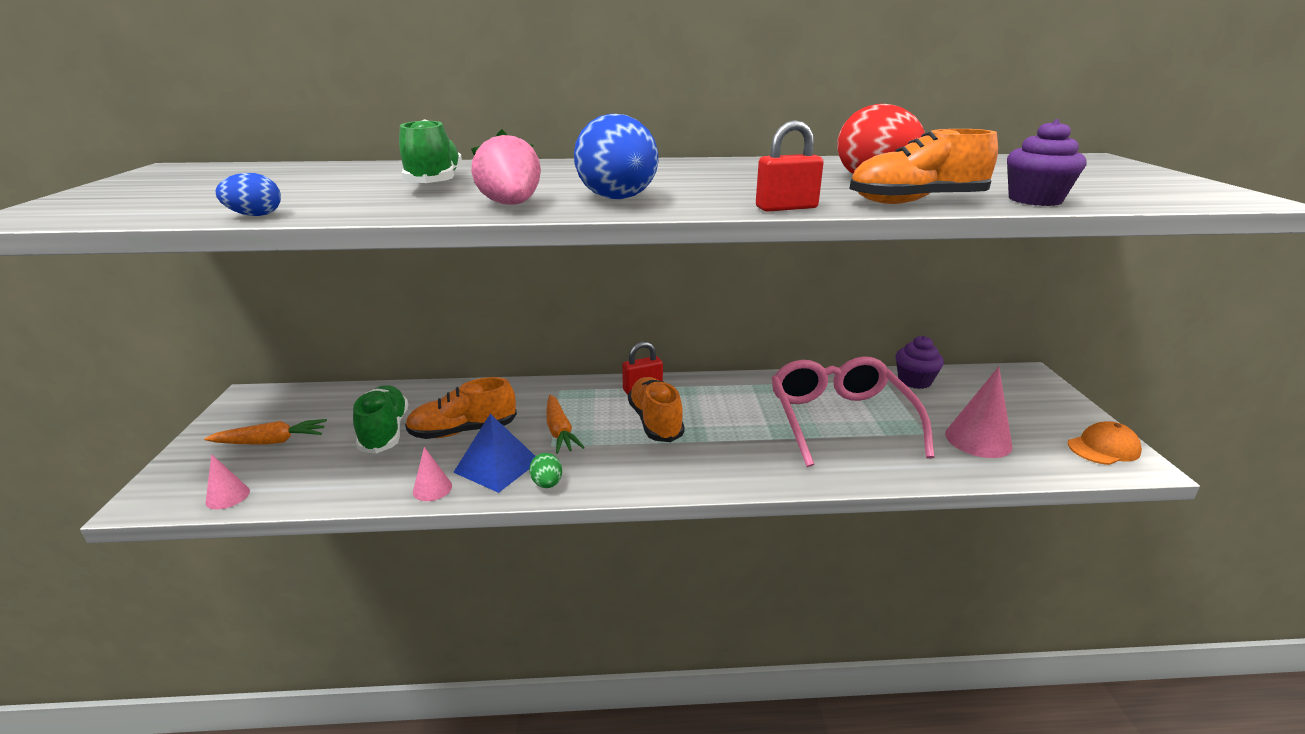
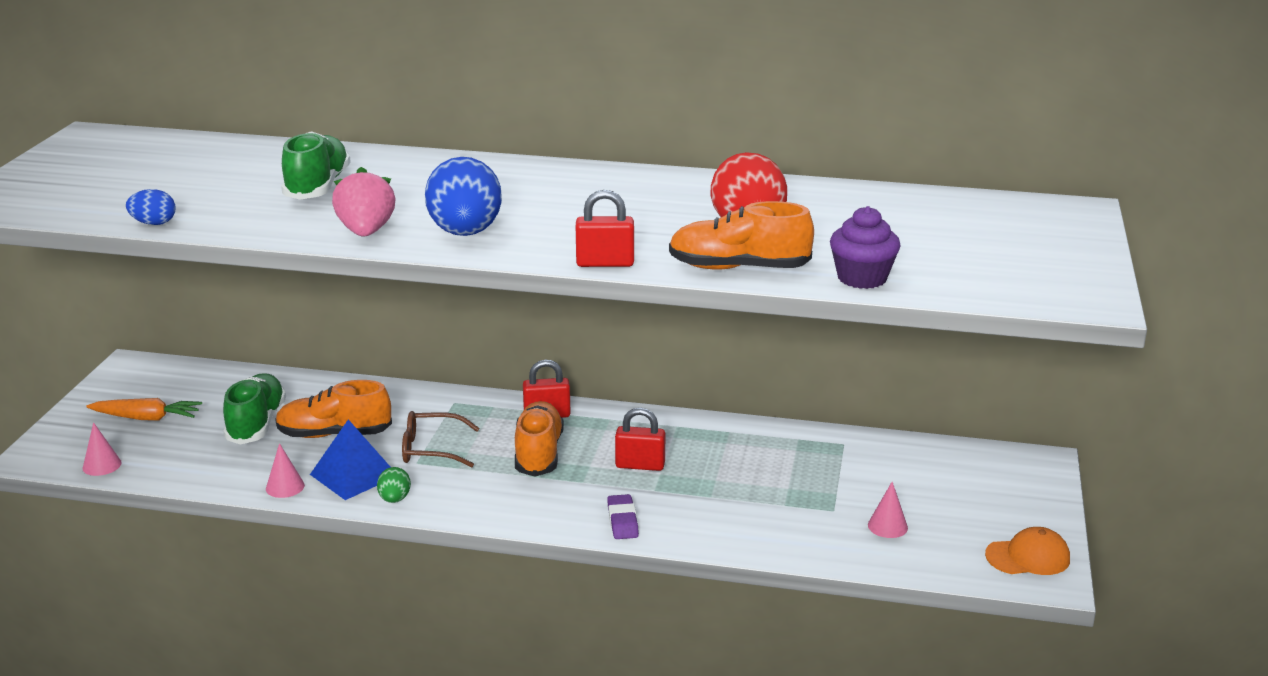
camera: 15 degrees right, 0 degrees up
(559, 431) = (432, 449): orange carrot -> brown glasses
(745, 419) = (640, 465): none -> red padlock
(766, 471) = (622, 521): none -> purple eraser
(840, 420) = (747, 482): pink glasses -> none
(914, 381) = (880, 449): purple cupcake -> none
(978, 440) = (887, 526): pink cone -> pink cone, size x0.55

